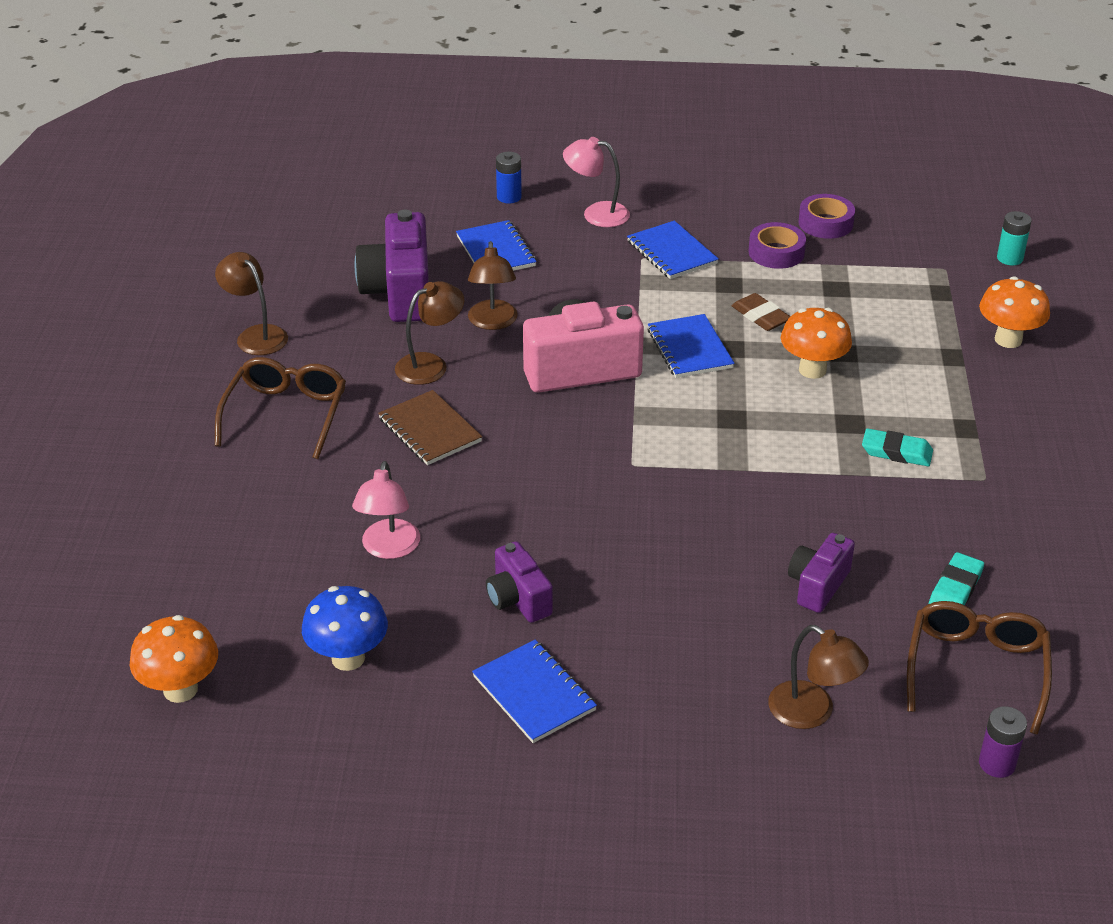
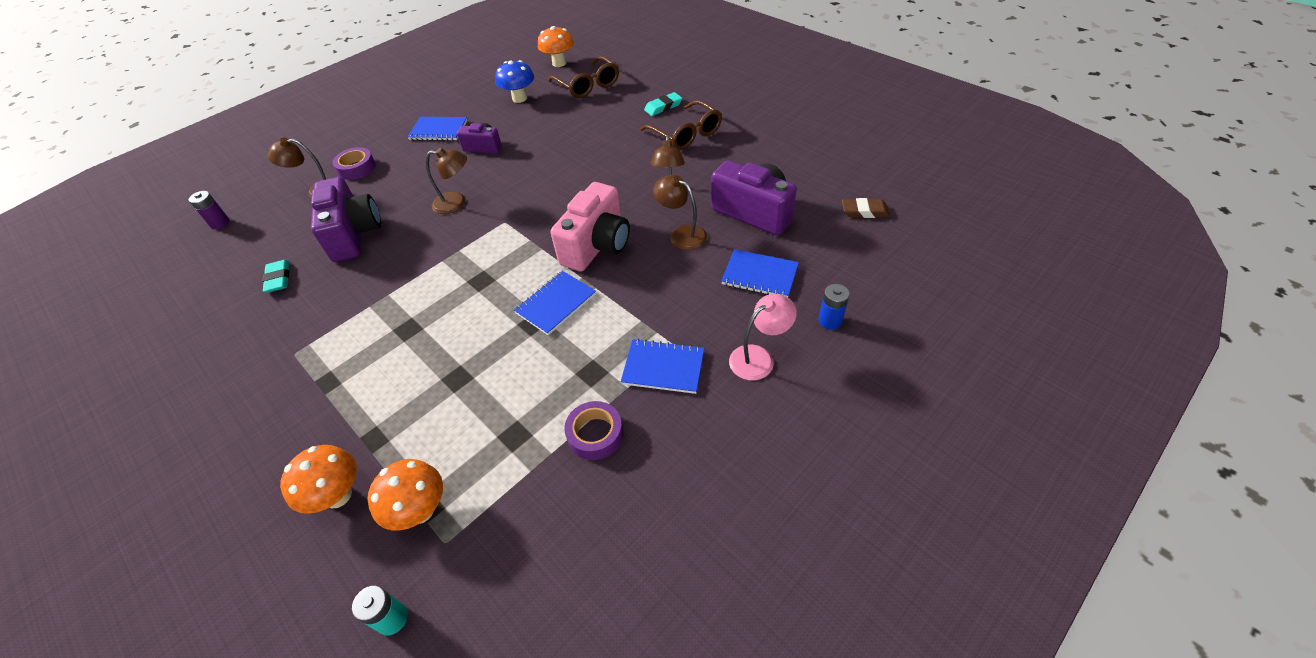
camera: 135 degrees right, 10 degrees up
(256, 335) = (766, 147): brown lamp -> brown lamp (456, 203)
(388, 548) = (559, 128): pink lamp -> none
(430, 430) = (618, 170): brown notebook -> none
(689, 349) = (556, 304): blue notebook -> blue notebook turned 75 degrees counterclockwise
(760, 316) = (541, 363): brown eraser -> brown eraser (864, 211)
(812, 370) = (465, 348): orange mushroom -> orange mushroom (420, 510)
(818, 585) = (354, 234): purple camera -> purple camera, size x1.77
(825, 223) = (594, 509): purple tape -> purple tape (356, 168)
(896, 452) = (363, 331): turquoise eraser -> turquoise eraser (663, 107)
(976, 669) = (247, 251): brown glasses -> brown glasses (588, 85)

